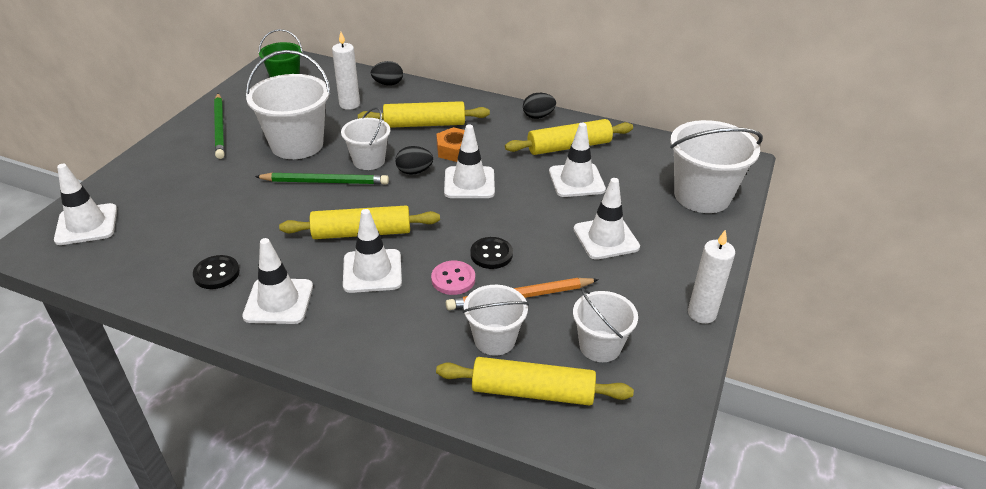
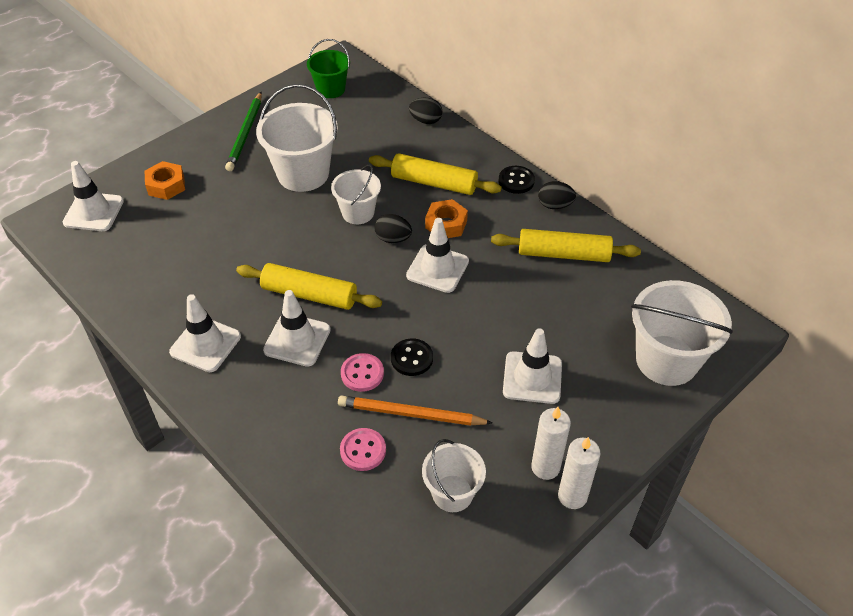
camera: 25 degrees right, 10 degrees up
(158, 184) = (166, 185): none -> orange nut
(216, 273) = (170, 298): black button -> black button (516, 181)
(325, 182) = (306, 226): green pencil -> none
(349, 104) = (375, 137): white candle -> white candle (545, 467)
(494, 339) = (363, 450): white bucket -> pink button
(533, 391) = (365, 515): yellow rolling pin -> none
(576, 180) = (545, 299): white traffic cone -> none

